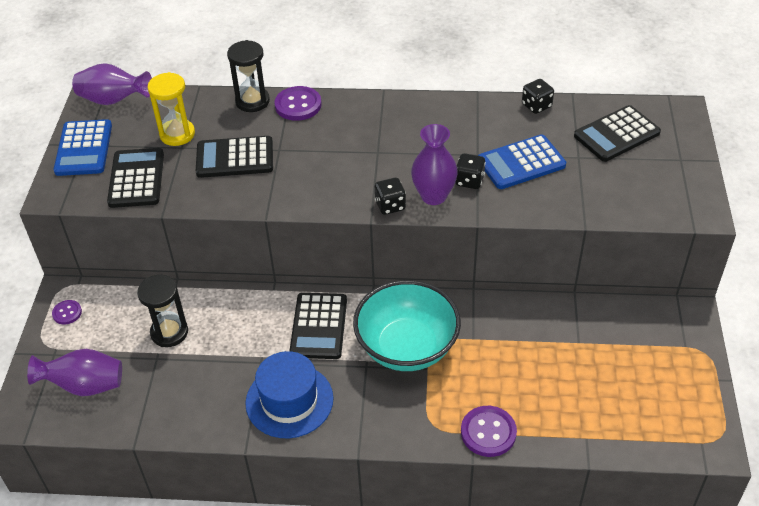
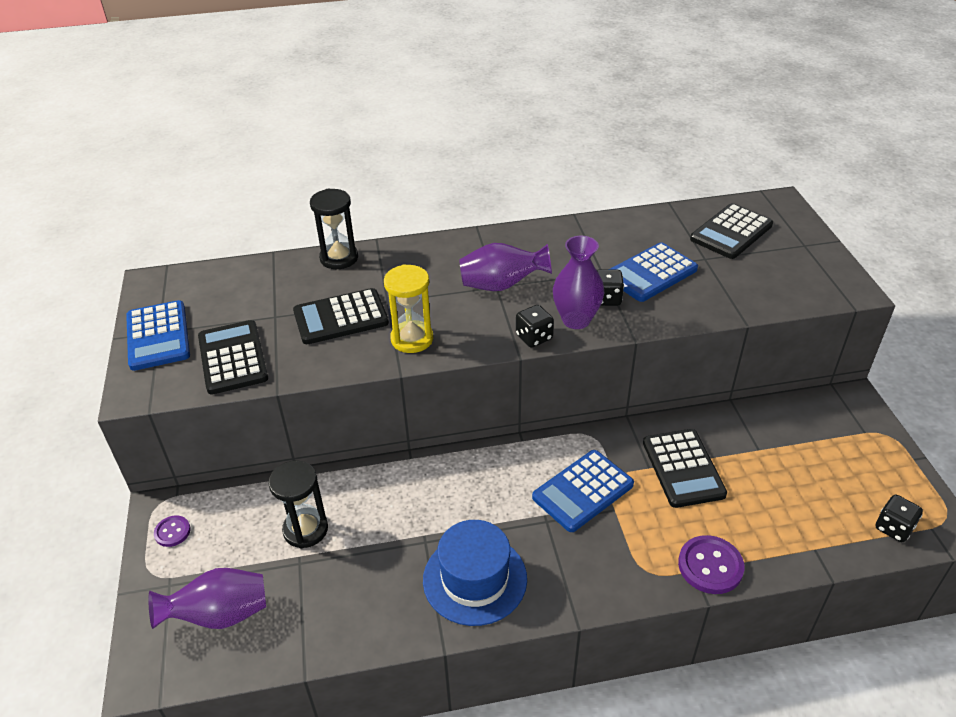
camera: 15 degrees left, 5 degrees down
(114, 100) = (178, 280): purple vase -> purple vase (501, 285)
(177, 134) = (265, 304): yellow hourglass -> yellow hourglass (412, 339)
(298, 105) = (391, 254): purple button -> none
(319, 326) = (477, 488): black calculator -> black calculator (683, 468)
(407, 347) = (583, 491): turquoise bowl -> blue calculator
(536, 106) = (639, 218): black dice -> black dice (893, 528)

